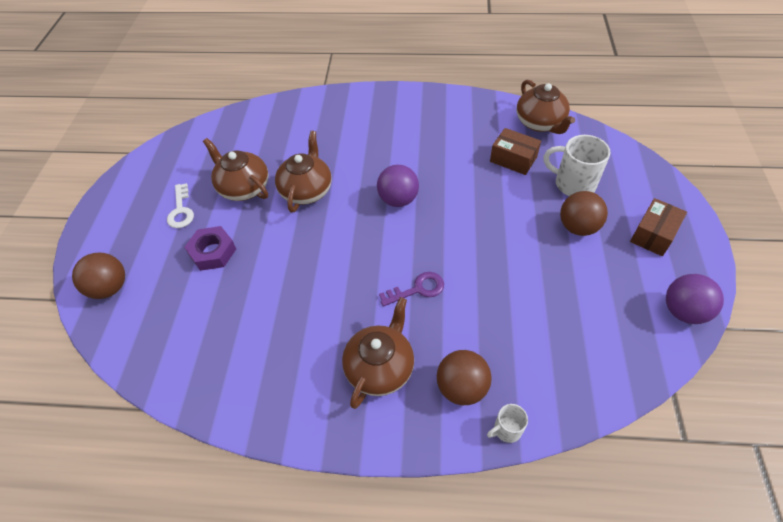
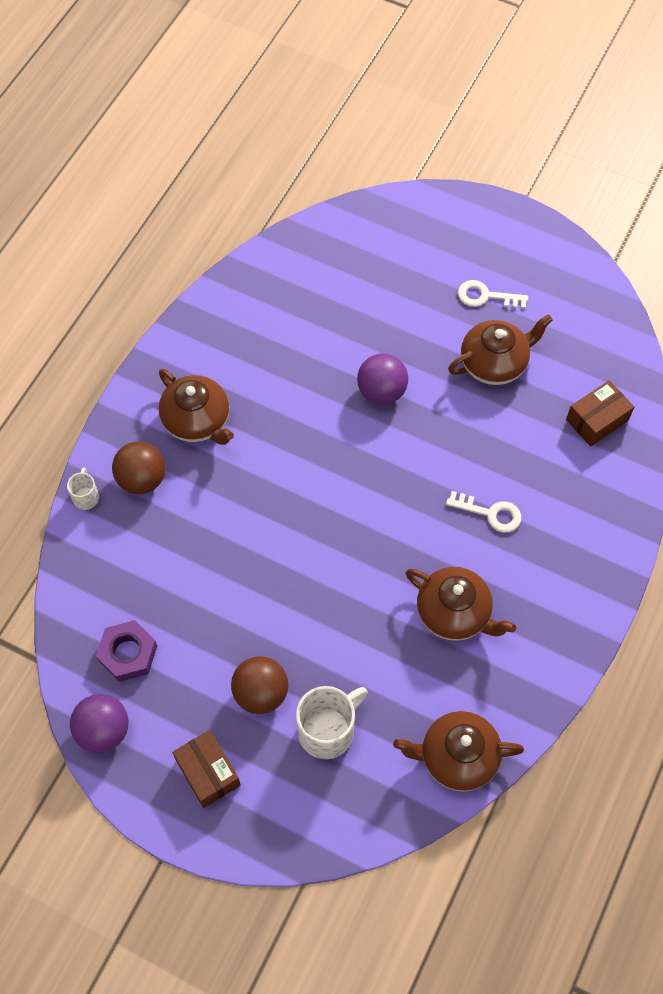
camera: 110 degrees right, 10 degrees up
(110, 288) = (405, 223): brown ball -> none
(212, 252) = (409, 315): purple nut -> purple nut (128, 653)
(306, 190) = (459, 426): brown teapot -> brown teapot (454, 613)
(369, 155) = (490, 513): none -> white key
(398, 200) = (398, 517): purple ball -> purple ball (381, 391)
(417, 289) = (265, 486): purple key -> none
(513, 159) = (404, 681): brown box -> brown box (597, 420)

